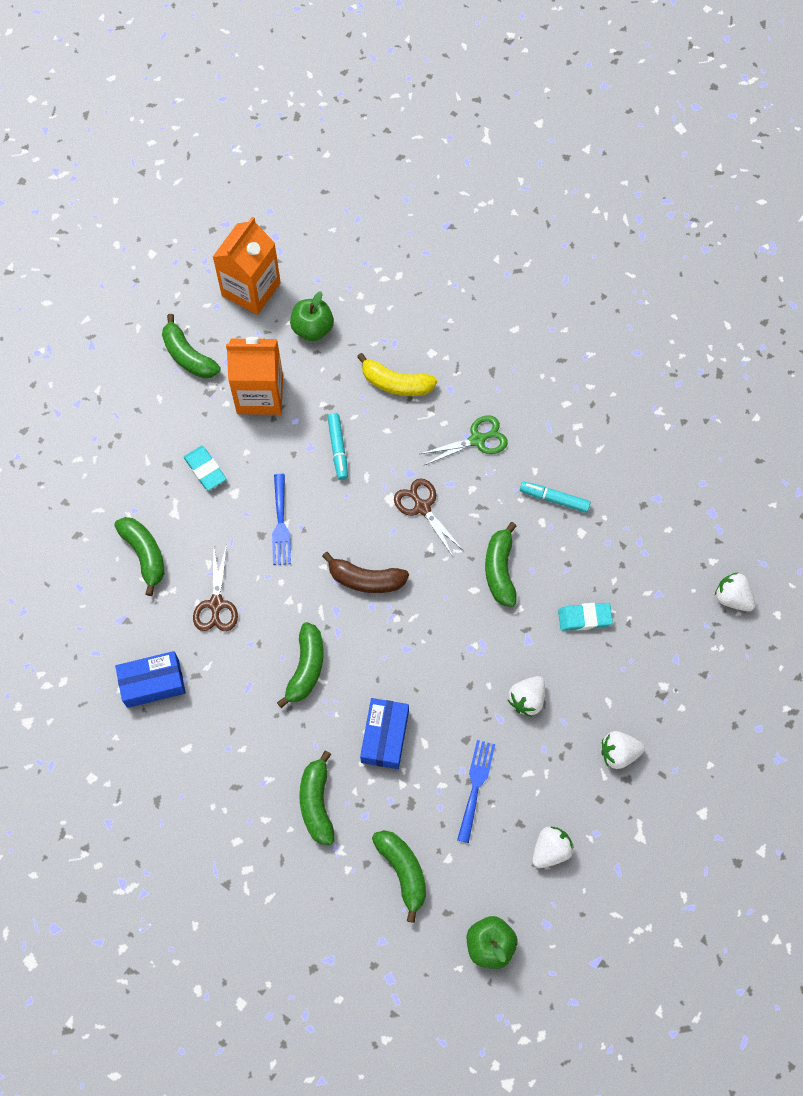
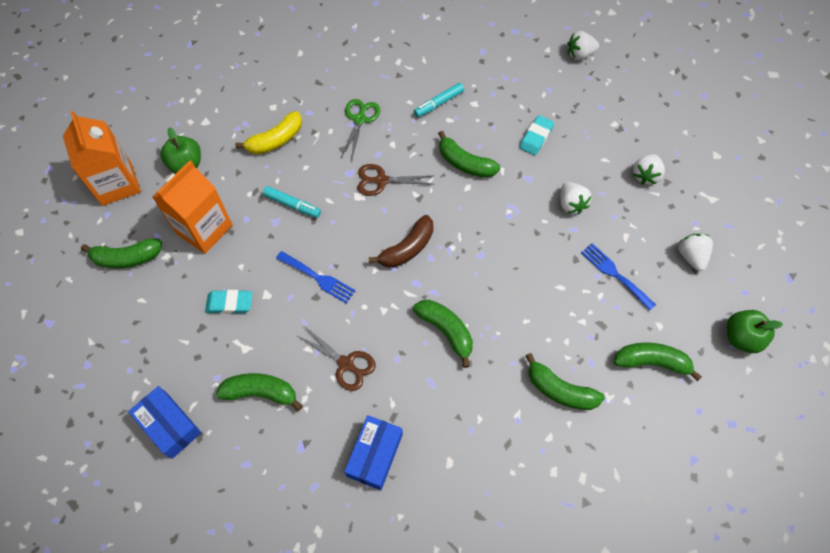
camera: 55 degrees left, 5 degrees down
(384, 736) = (538, 310): blue box -> blue box (169, 425)

